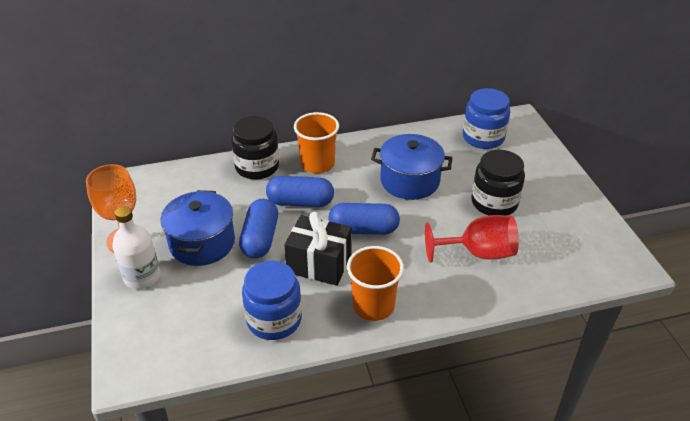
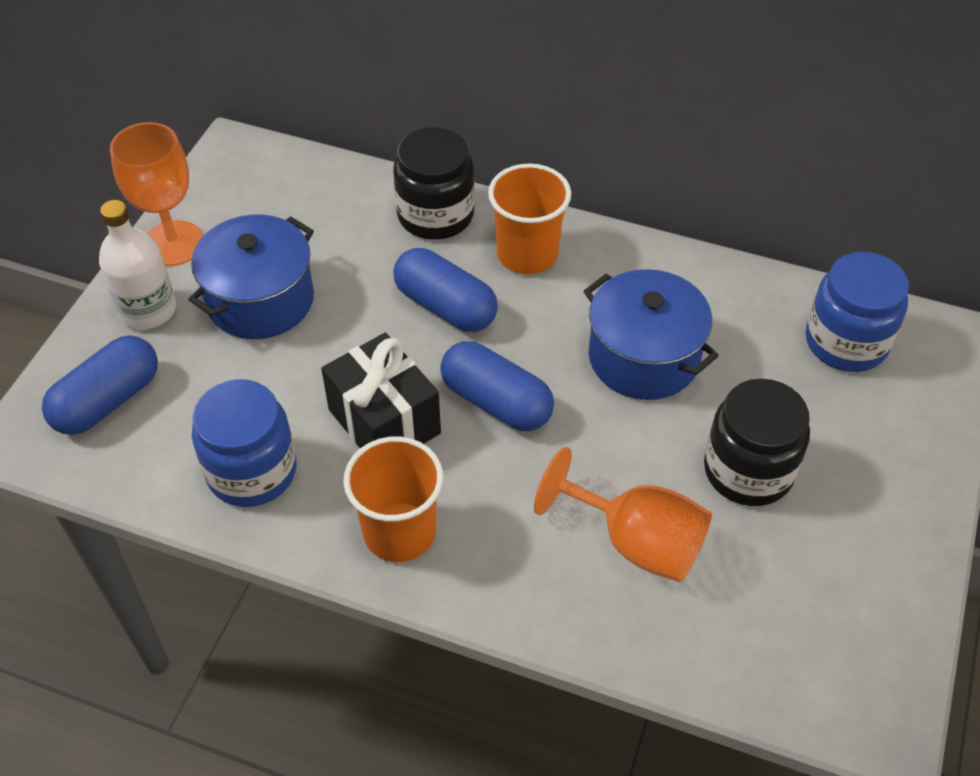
camera: 35 degrees right, 10 degrees up
(260, 239) = (340, 336): blue capsule -> blue capsule (108, 401)
(478, 253) = (636, 542): red goblet -> orange goblet

